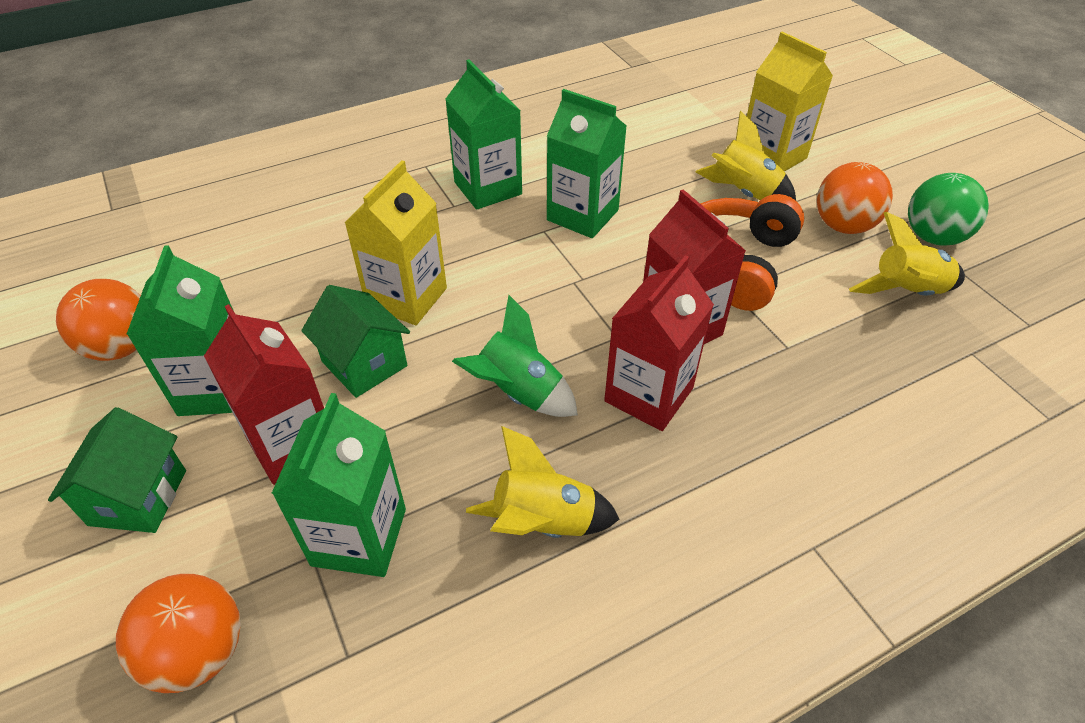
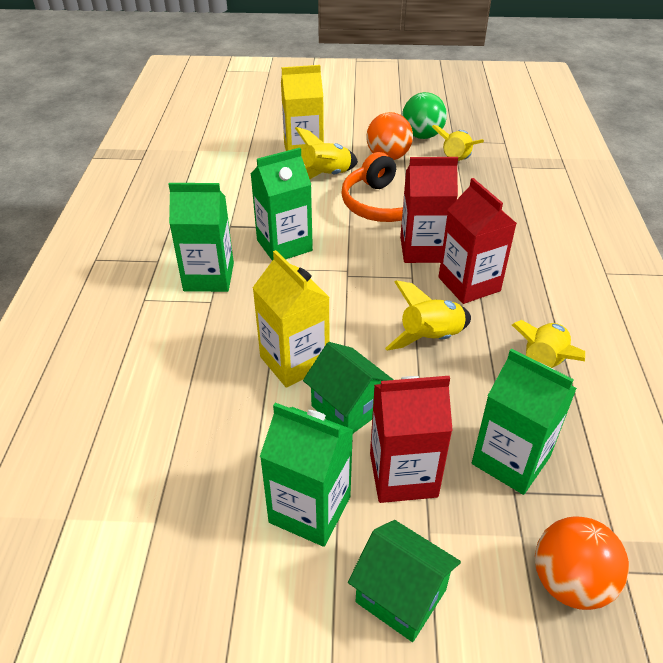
camera: 60 degrees left, 5 degrees down
(121, 347) = (200, 575): orange ball -> none
(364, 364) = (348, 408): green house -> green house turned 60 degrees clockwise
(518, 392) = (430, 338): green rocket -> yellow rocket

